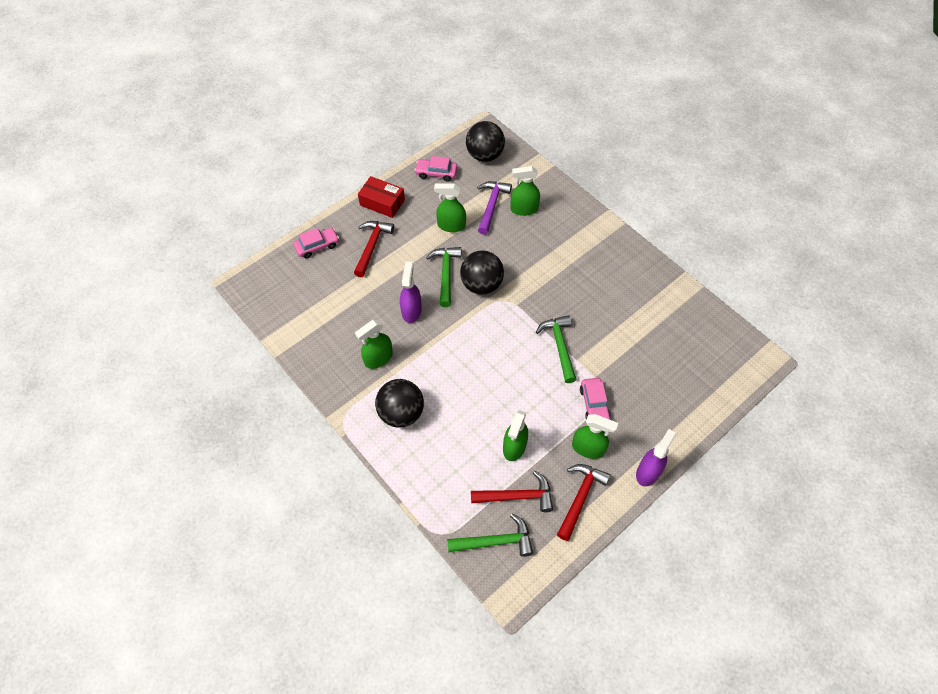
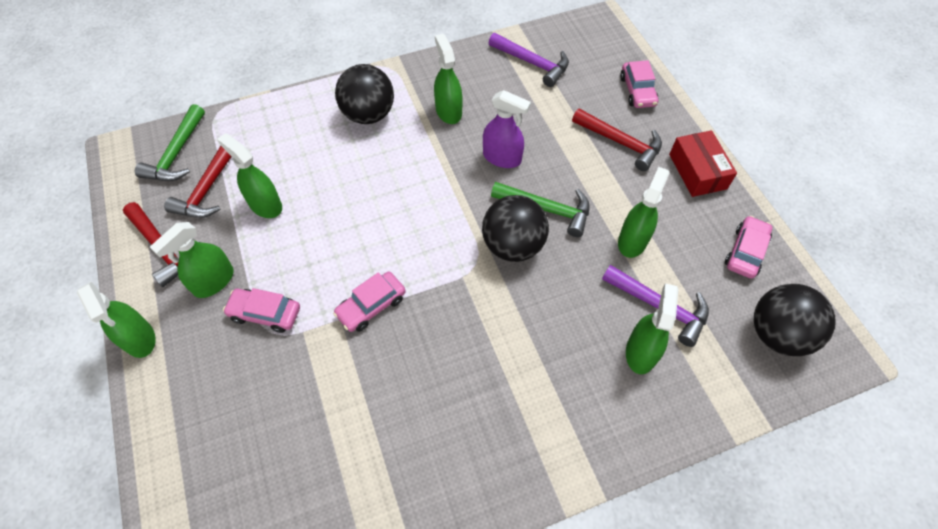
camera: 110 degrees right, 0 degrees up
(307, 317) = (532, 63): none -> purple hammer
(382, 202) = (697, 171): red box -> red box turned 60 degrees counterclockwise
(559, 346) = (371, 306): green hammer -> pink car
(648, 472) = (139, 338): purple spray bottle -> green spray bottle

